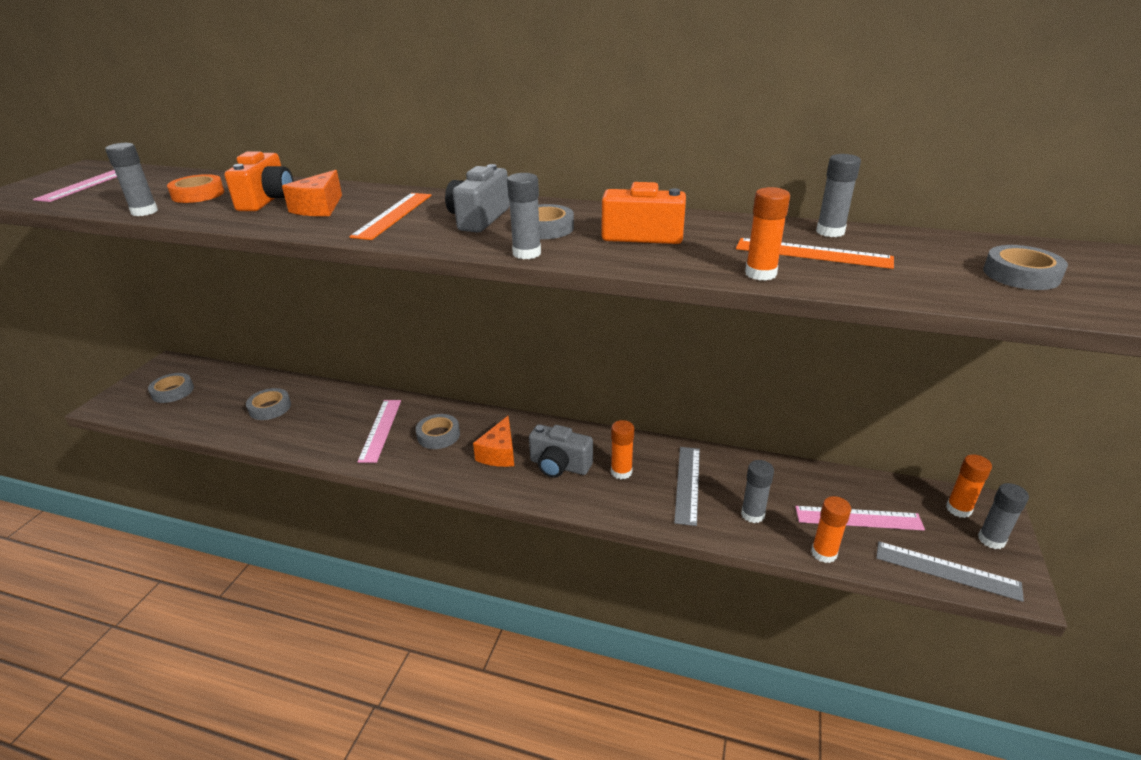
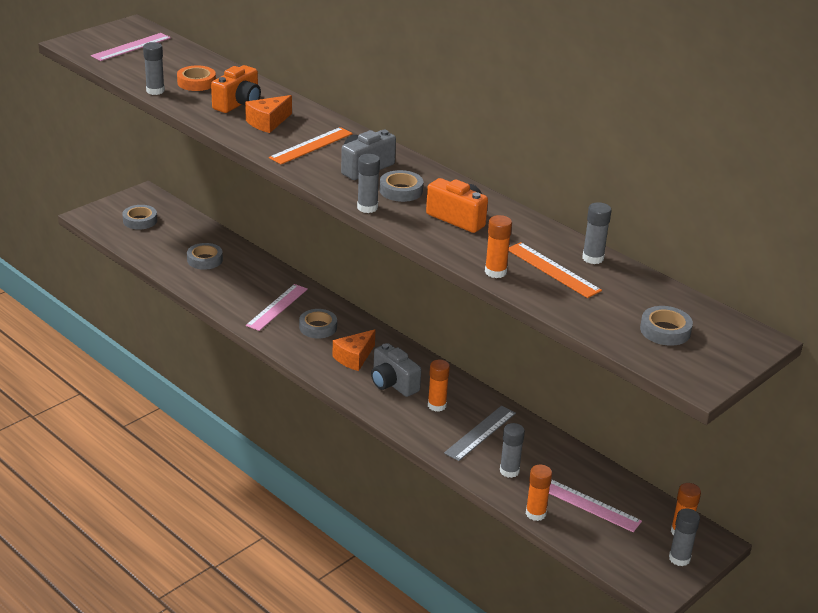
camera: 25 degrees right, 0 degrees up
(947, 570) = (617, 559): grey ruler -> none

